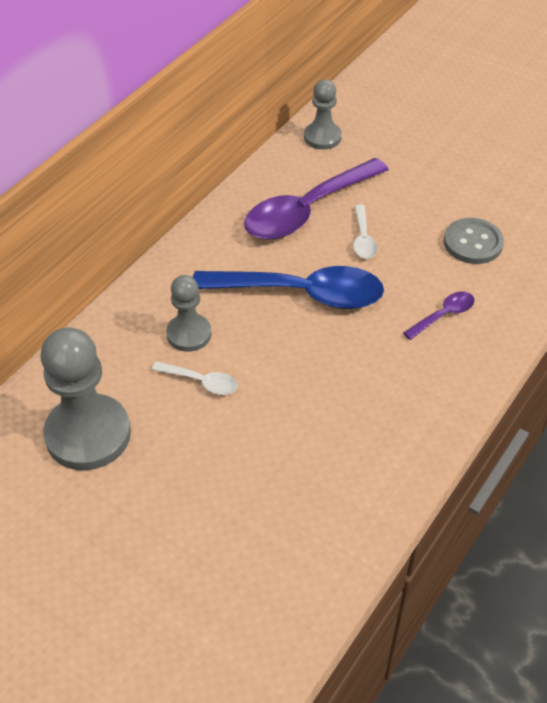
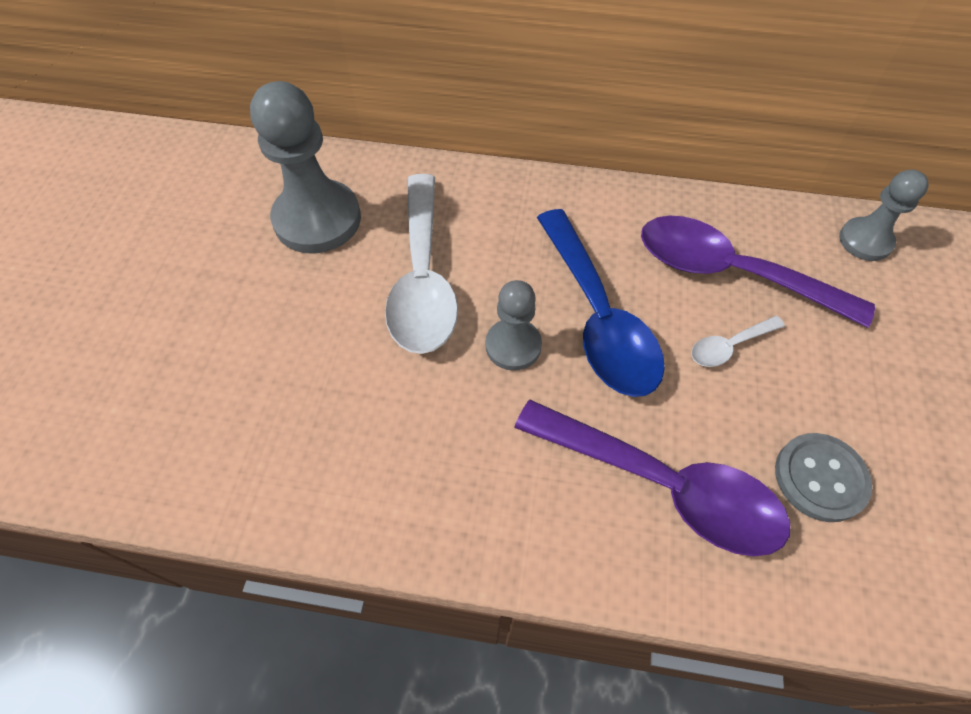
camera: 65 degrees right, 10 degrees up
(189, 334) = (479, 242): grey pawn -> grey pawn (513, 346)
(201, 382) = (422, 278): white spoon -> white spoon, size x2.24
(443, 315) = (662, 485): purple spoon -> purple spoon, size x2.24

